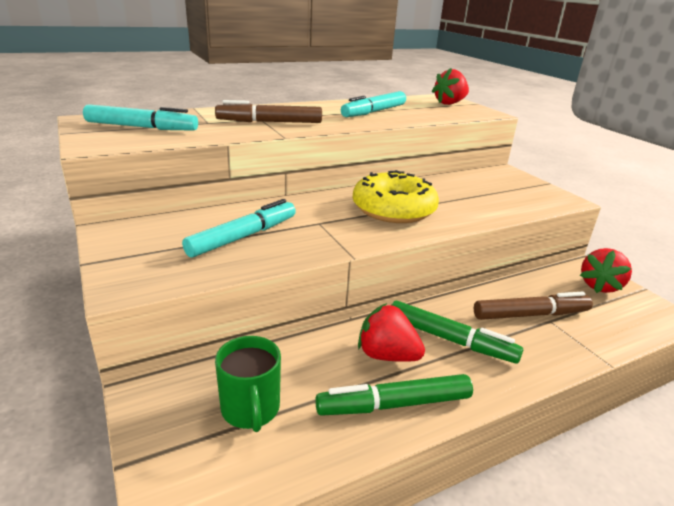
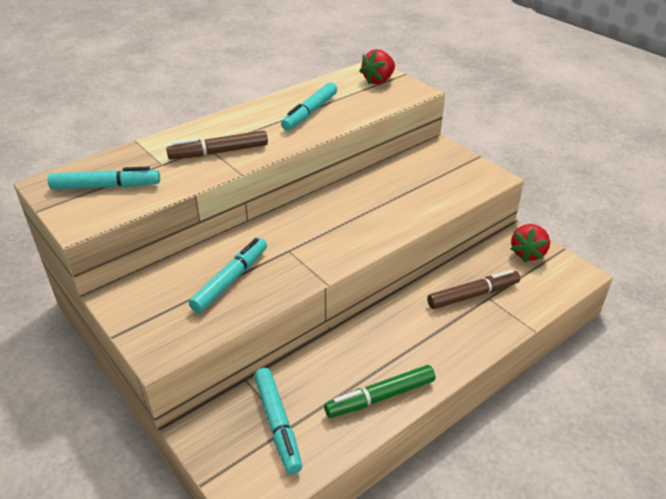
camera: 10 degrees left, 10 degrees up
(250, 409) = (277, 423): green mug -> turquoise marker
(387, 355) = (366, 357): red strawberry -> none
(393, 209) = (348, 220): yellow donut -> none
(450, 339) = (412, 332): green marker -> none

